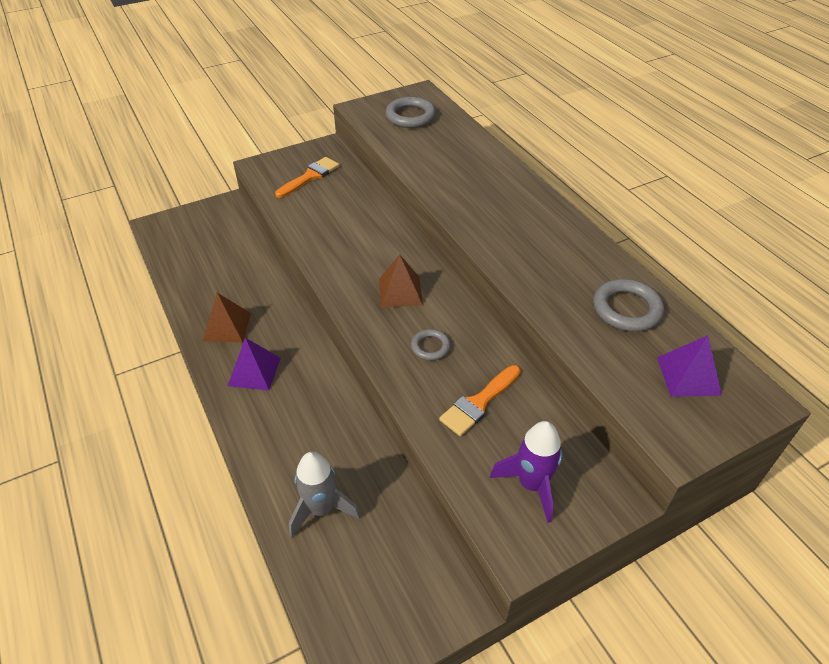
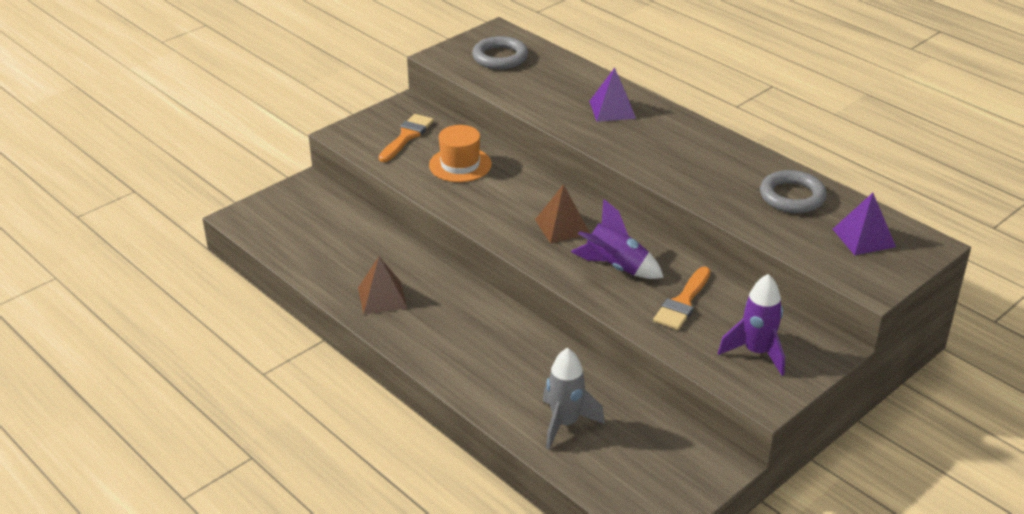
camera: 15 degrees left, 10 degrees down
(254, 371) = (435, 330): purple pyramid -> purple pyramid (612, 109)
(340, 211) = (460, 165): none -> orange hat
(430, 347) = (616, 267): grey ring -> purple rocket

